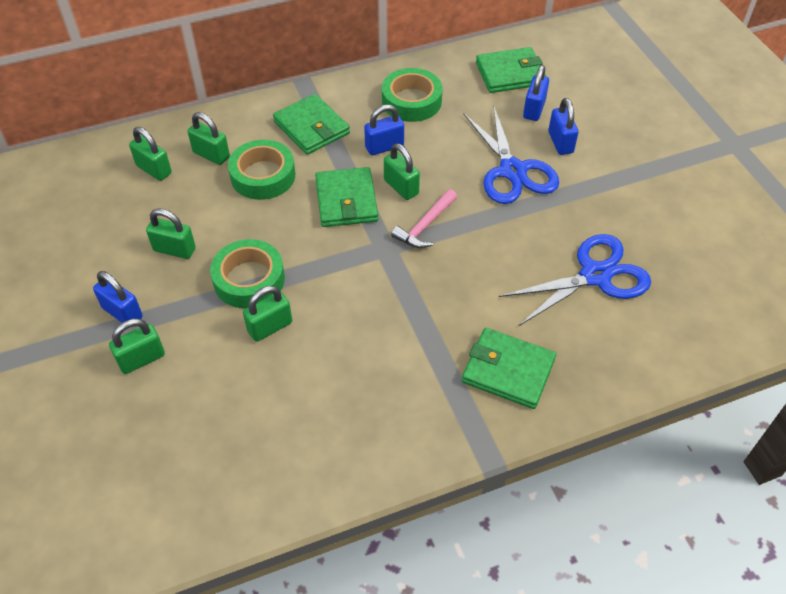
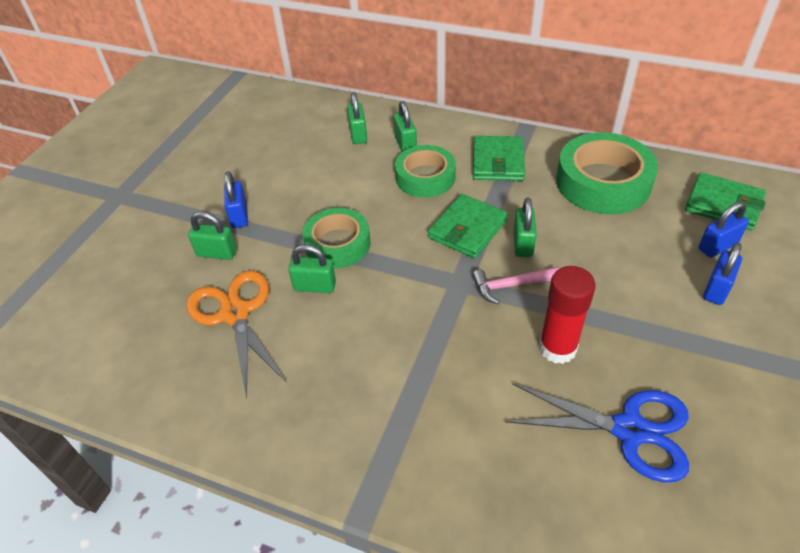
camera: 45 degrees right, 5 degrees down
(174, 249) = (313, 194): green padlock -> none
(224, 395) = (235, 313): none -> orange scissors
(384, 147) = (541, 205): blue padlock -> none
(411, 101) = (603, 182): green tape -> green tape, size x1.51
(501, 251) = (557, 348): none -> red glue stick
(508, 371) = (456, 453): green wallet -> none
(512, 171) = (639, 287): blue scissors -> none

